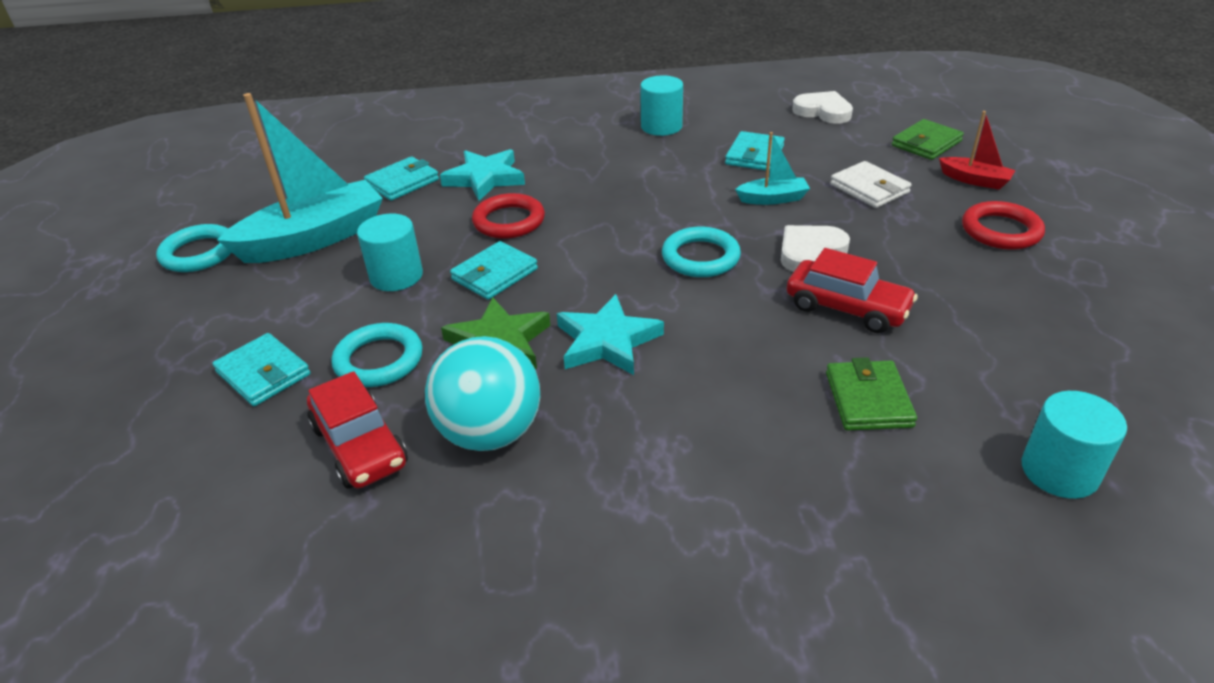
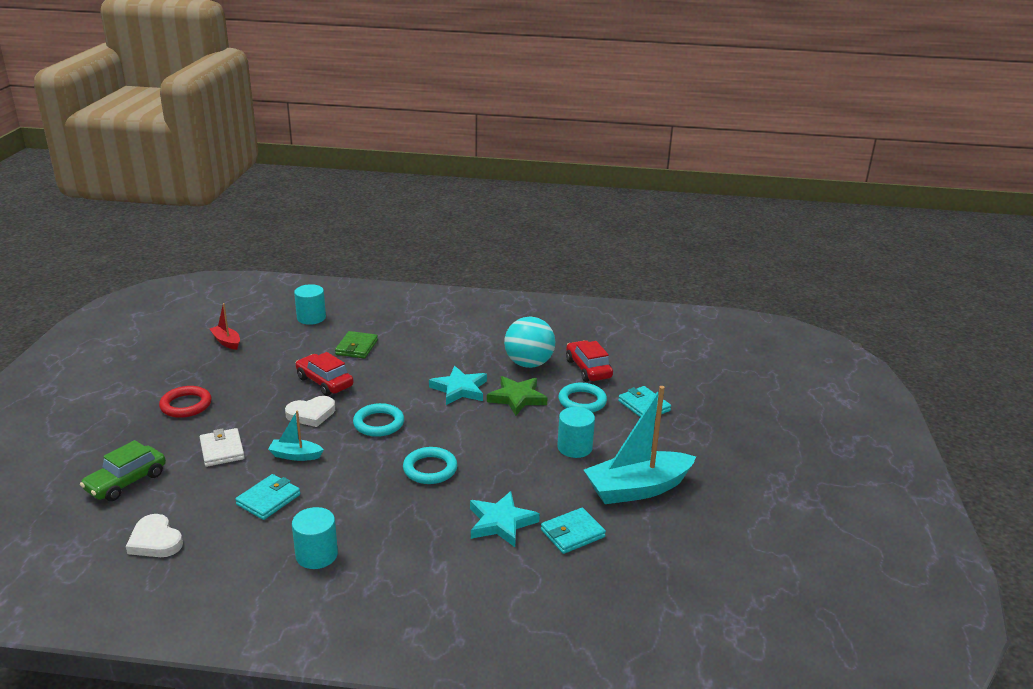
camera: 170 degrees left, 10 degrees down
(199, 253) = (721, 493): turquoise ring -> turquoise ring (430, 469)
(494, 274) = (511, 437): turquoise wallet -> none
(509, 221) = (492, 475): red ring -> none
(926, 143) = (126, 482): green wallet -> green car
(974, 180) = (145, 442): red boat -> red boat (226, 342)

